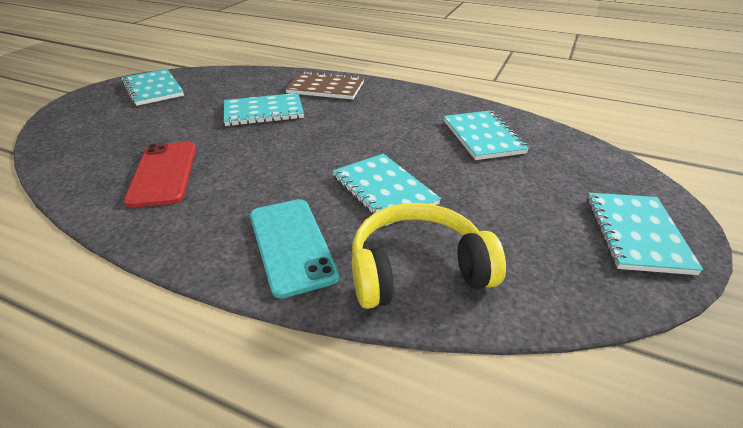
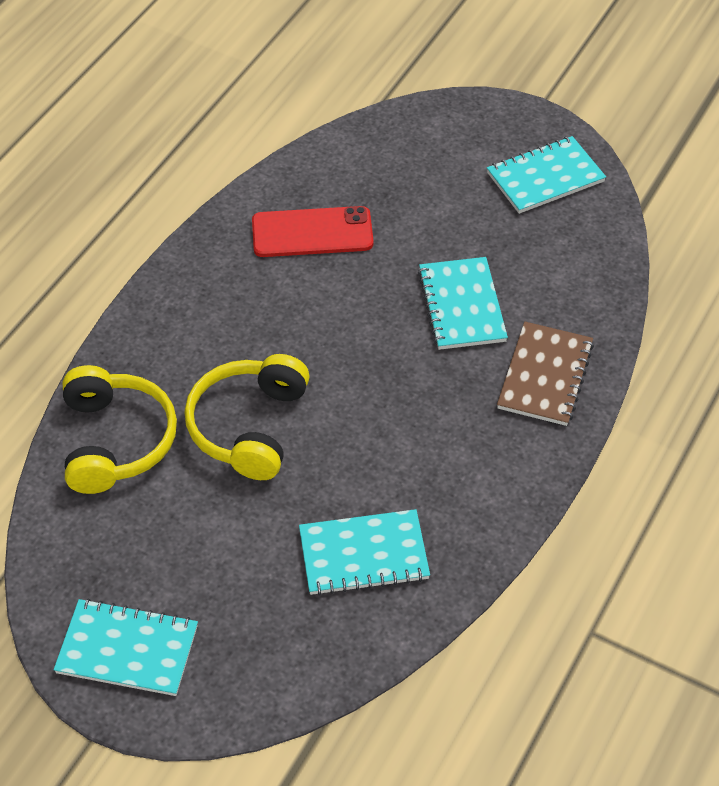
camera: 95 degrees right, 15 degrees up
(291, 245) = (170, 347): turquoise phone -> none
(384, 190) = (249, 426): turquoise notebook -> yellow headphones

